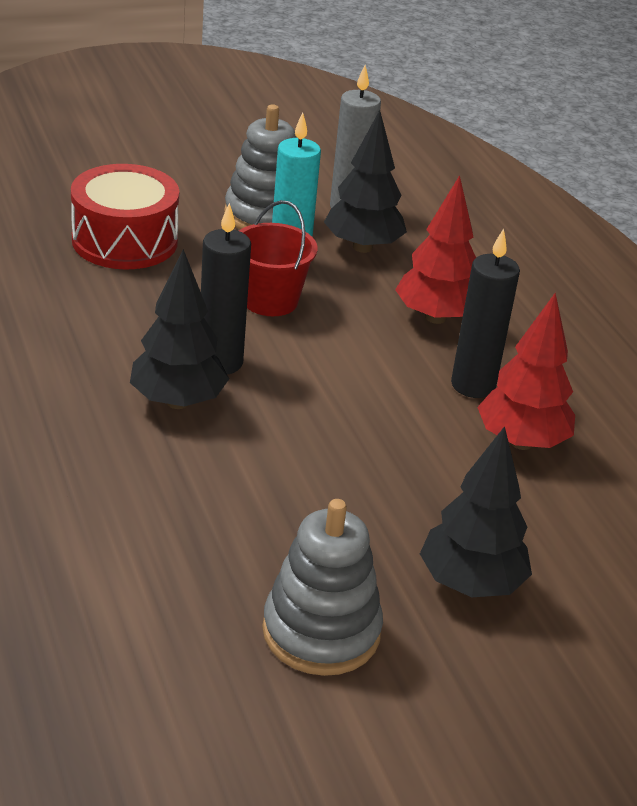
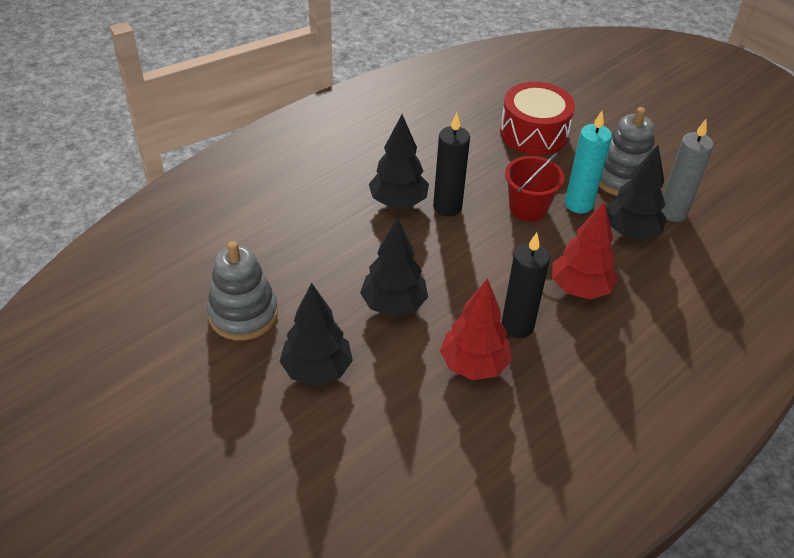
camera: 70 degrees right, 10 degrees up
(383, 473) = (393, 305): none -> black tree

